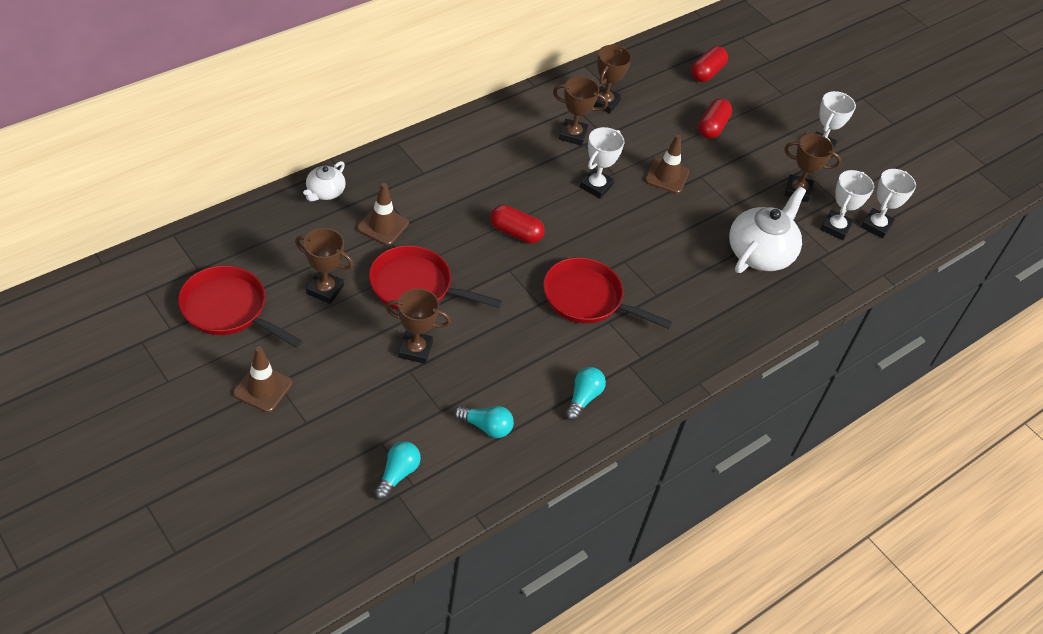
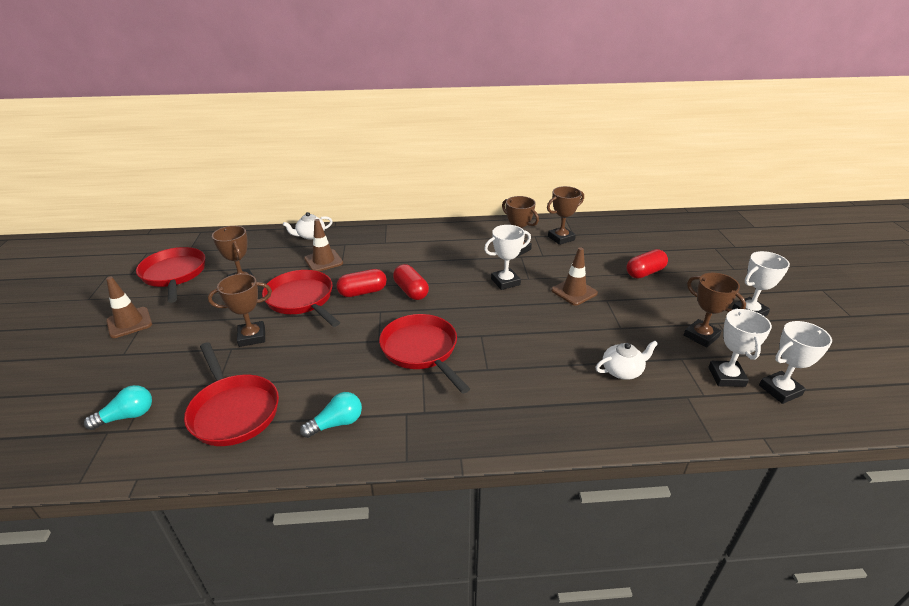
camera: 40 degrees right, 15 degrees down
(415, 350) = (252, 337): brown trophy -> brown trophy turned 60 degrees counterclockwise
(486, 427) = (233, 411): turquoise light bulb -> red pan
(707, 73) = (667, 241): red capsule -> red capsule (363, 292)
(760, 252) = (622, 371): white teapot -> white teapot, size x0.54
(835, 227) = (726, 377): white trophy -> white trophy turned 60 degrees counterclockwise

